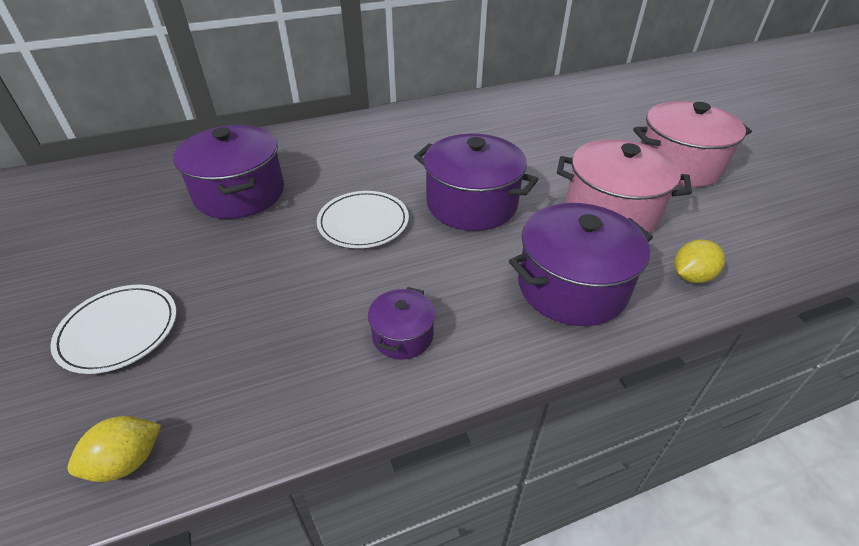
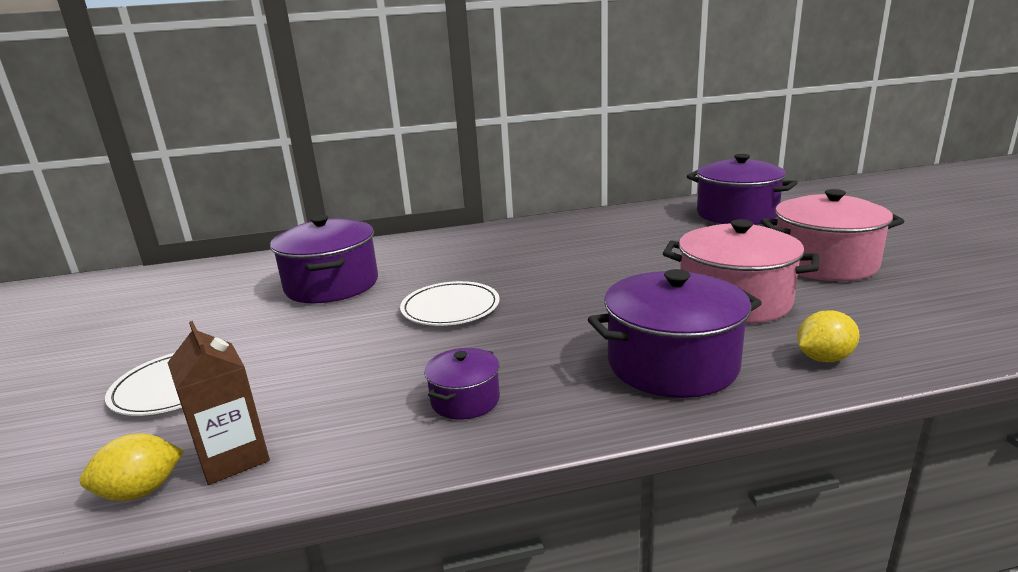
camera: 10 degrees right, 20 degrees down
(205, 415) = (233, 457): none -> brown carton
(471, 204) = (572, 294): purple pot -> purple pot (736, 214)

